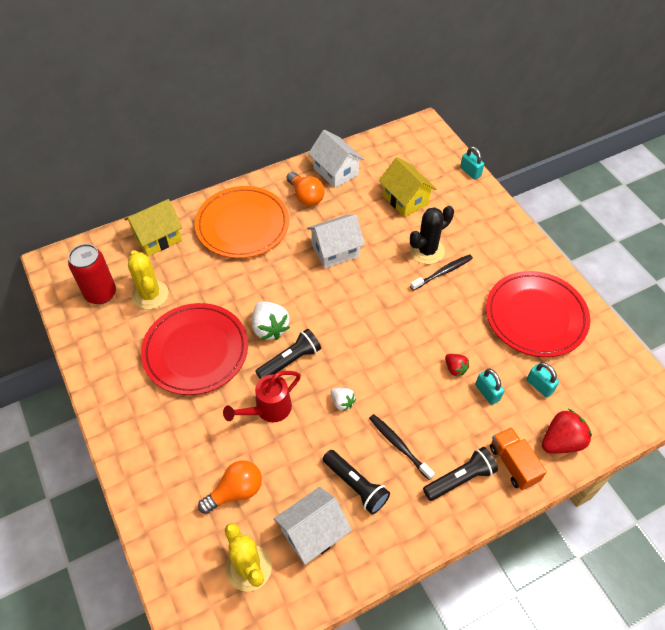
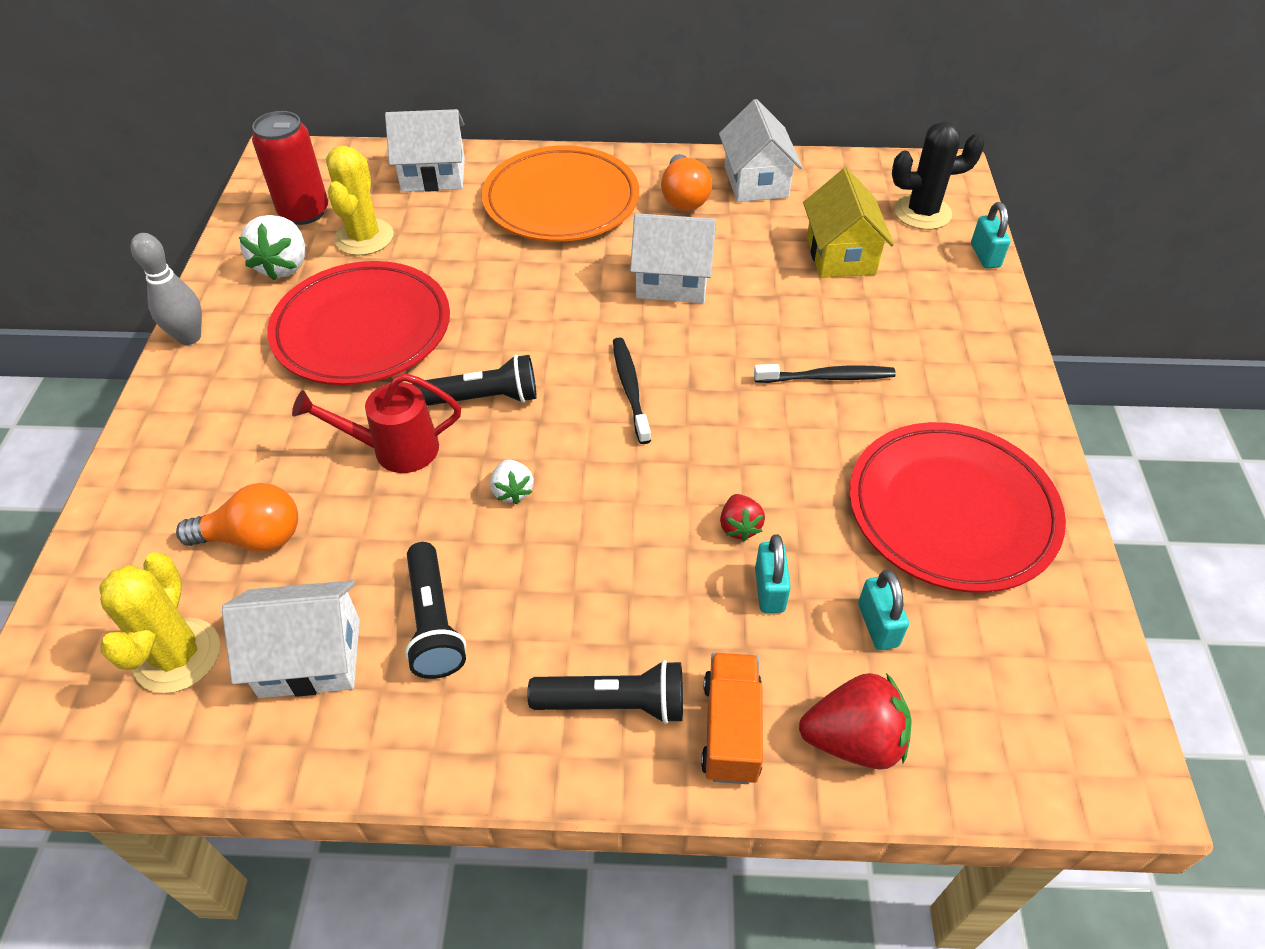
camera: 30 degrees right, 5 degrees down
(101, 401) = (189, 337): none -> grey bowling pin
(157, 238) = (433, 175): yellow house -> white house
(270, 328) = (489, 343): white strawberry -> white strawberry (283, 266)
(399, 445) = (551, 597): black toothbrush -> black toothbrush (630, 388)
(427, 251) = (823, 337): black cactus -> black cactus (922, 212)

